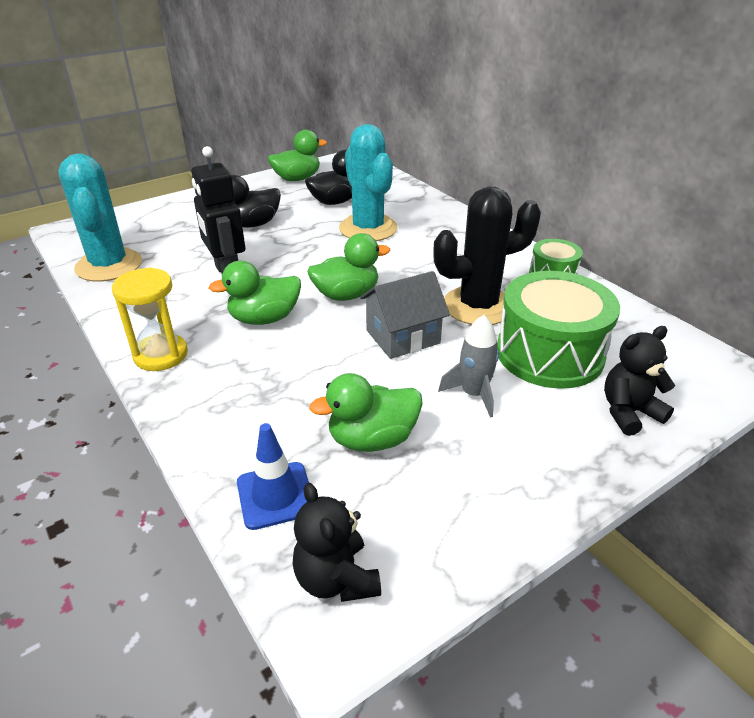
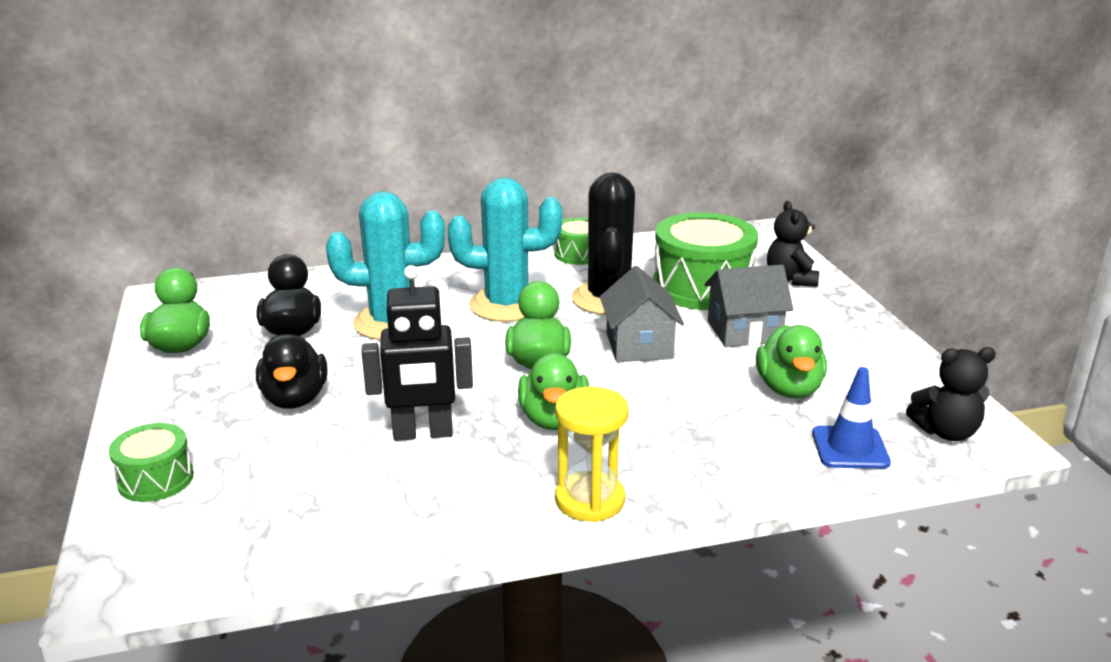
camera: 70 degrees left, 10 degrees down
(109, 265) = (306, 538): turquoise cactus -> turquoise cactus (507, 305)
(158, 212) = (156, 479): none -> green drum
(473, 394) = (744, 331): grey rocket -> grey house

